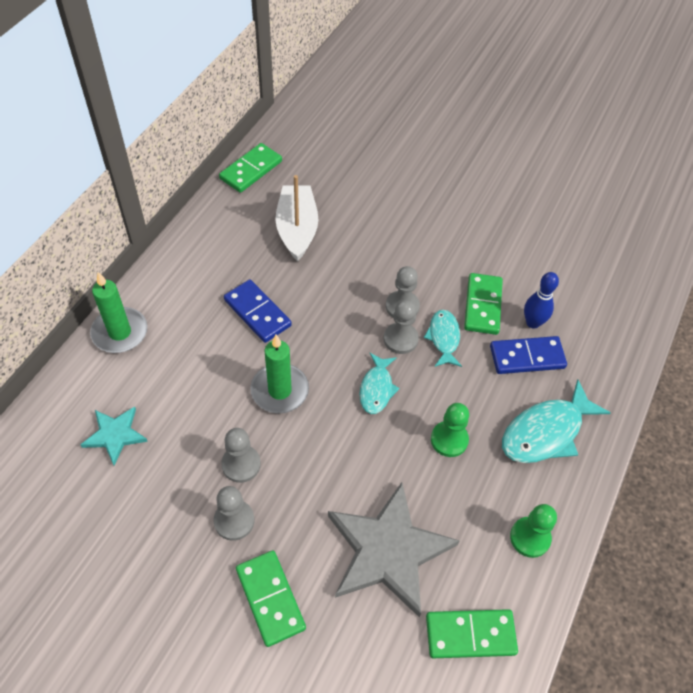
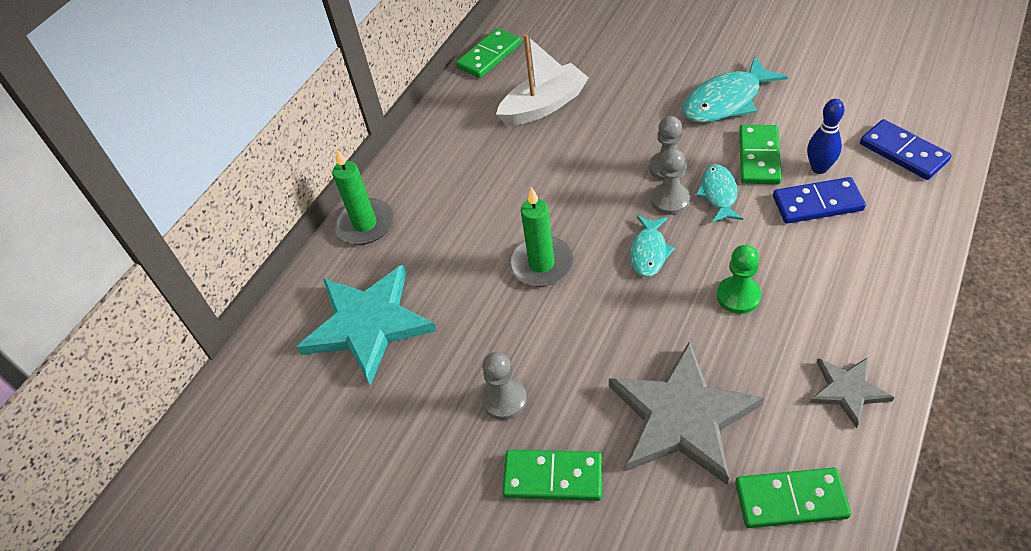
camera: 10 degrees right, 5 degrees down
(115, 435) = (368, 324): turquoise star -> turquoise star, size x1.94
(241, 464) = (506, 342): grey pawn -> none
(257, 313) = (509, 190): blue domino -> blue domino (903, 152)
(270, 598) = (553, 477): green domino -> green domino turned 60 degrees counterclockwise
(297, 229) = (544, 105): white boat -> white boat turned 60 degrees clockwise
(530, 537) = (847, 390): green pawn -> grey star
(546, 432) = (851, 278): turquoise fish -> turquoise fish (726, 101)

